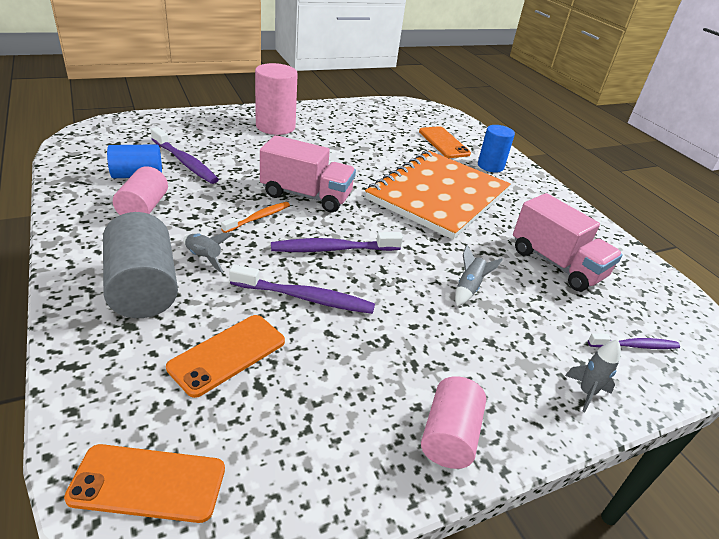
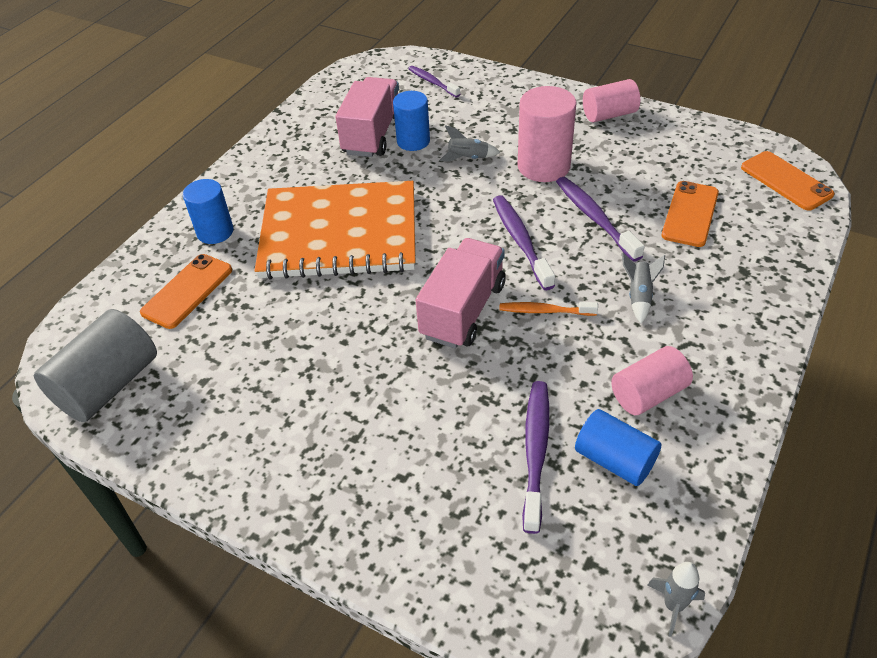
camera: 120 degrees left, 10 degrees up
(143, 288) = (713, 296): grey cylinder -> grey cylinder (108, 385)
(227, 354) = (690, 214): orange phone -> orange phone turned 75 degrees counterclockwise
(275, 126) = (331, 460): pink cylinder -> pink cylinder (543, 166)
(306, 195) = (463, 310): pink truck -> pink truck turned 45 degrees clockwise
(333, 249) = (521, 241): purple toothbrush -> purple toothbrush turned 150 degrees counterclockwise
(526, 277) = (413, 141): none -> blue cylinder
(586, 393) = (505, 87): grey rocket -> grey rocket (673, 606)

